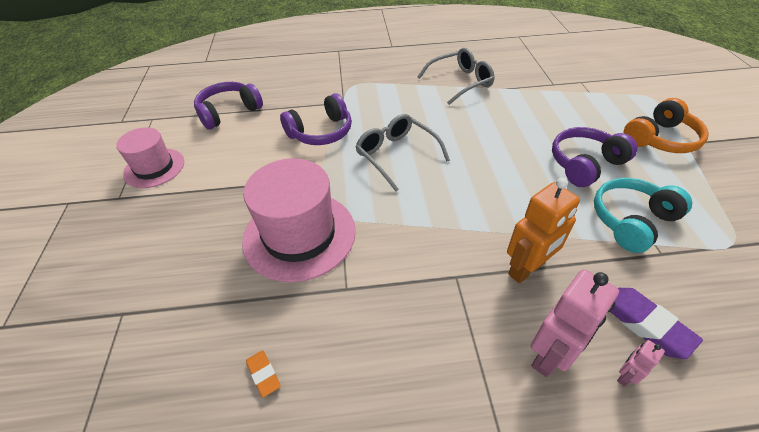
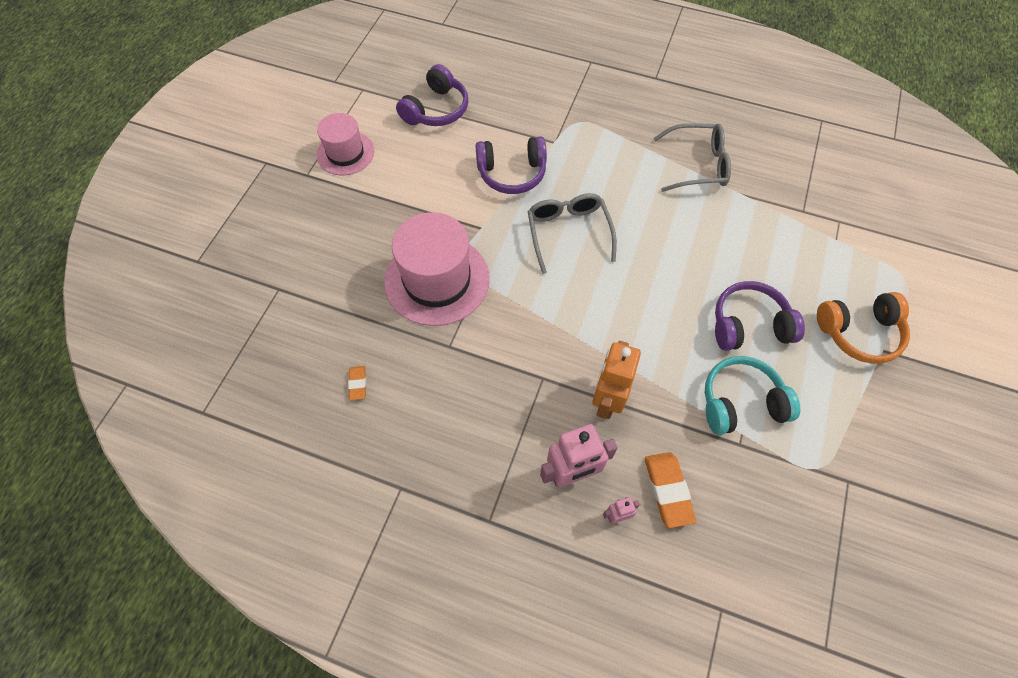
camera: 25 degrees right, 15 degrees up
(229, 112) = (436, 109): purple headphones -> purple headphones turned 135 degrees clockwise
(527, 269) = (607, 400): orange robot -> orange robot turned 120 degrees clockwise
(645, 324) = (668, 490): purple eraser -> orange eraser

